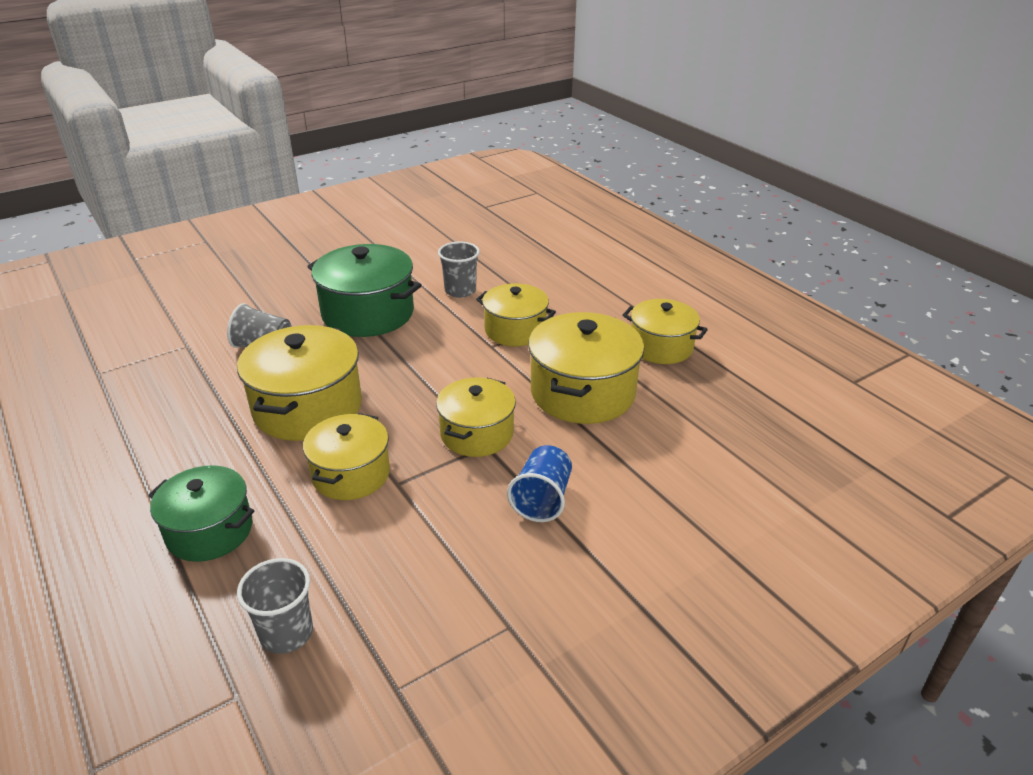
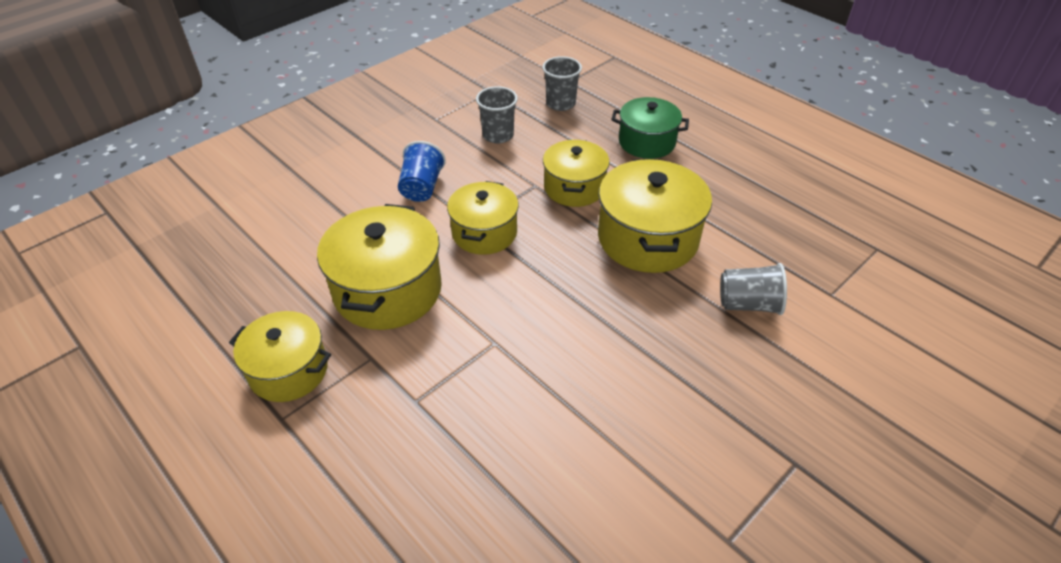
camera: 170 degrees right, 10 degrees up
(368, 313) = (668, 378): green pot -> none
(460, 291) = (565, 449): grey cup -> grey cup (498, 135)
(515, 330) = (471, 374): yellow pot -> none

